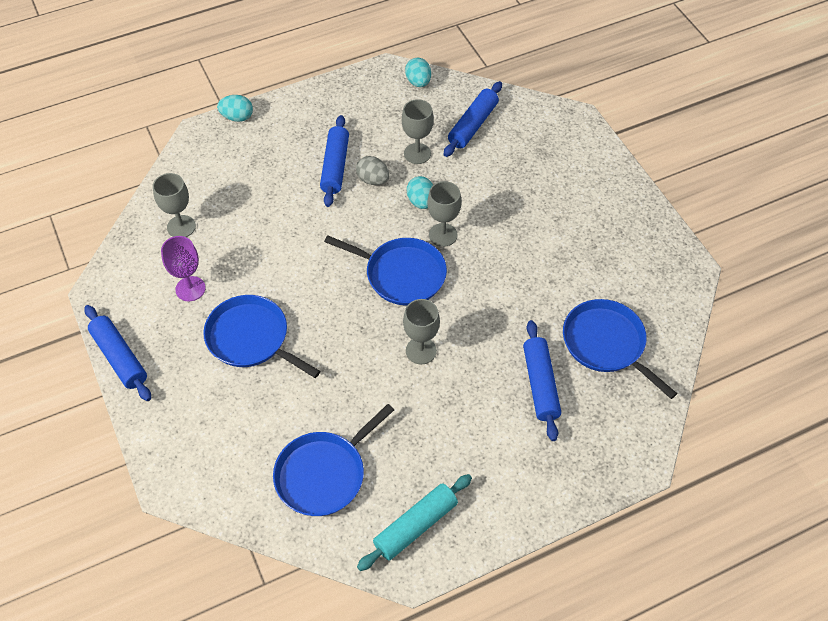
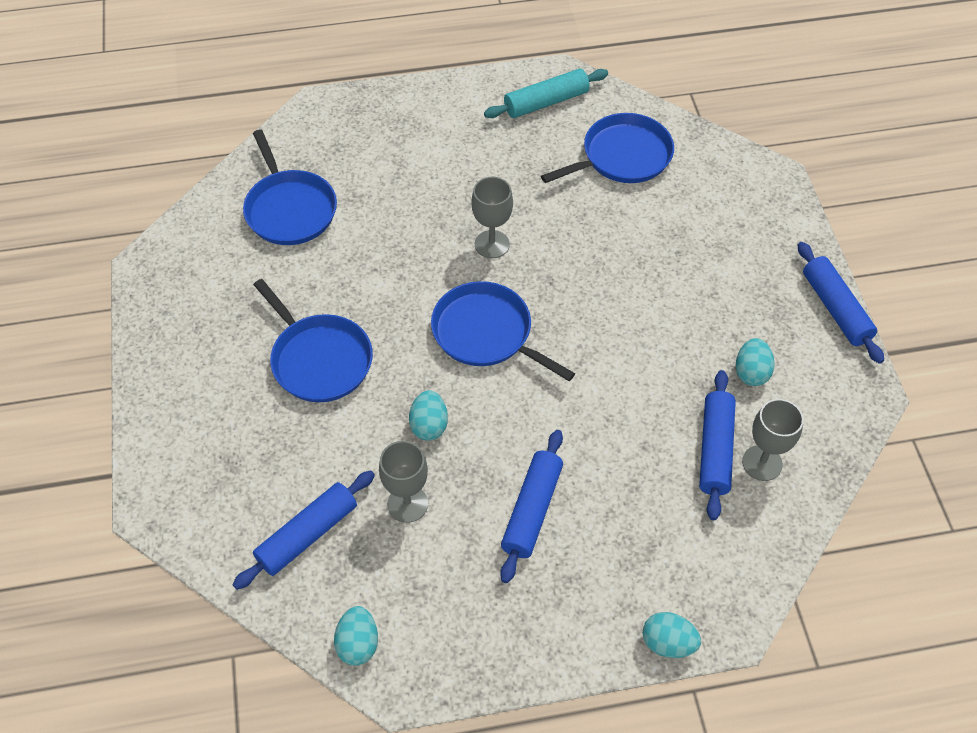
camera: 165 degrees left, 0 degrees up
(190, 289) = (751, 372): purple goblet -> turquoise egg
(251, 338) = (681, 297): blue pan -> blue pan (319, 359)
(373, 180) = (484, 474): grey egg -> none
(443, 235) = (417, 372): grey goblet -> none
(540, 384) = (379, 187): blue rolling pin -> blue rolling pin (715, 450)

